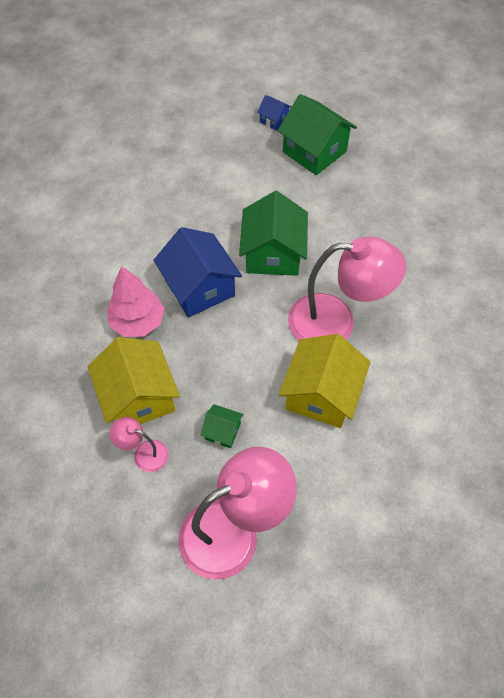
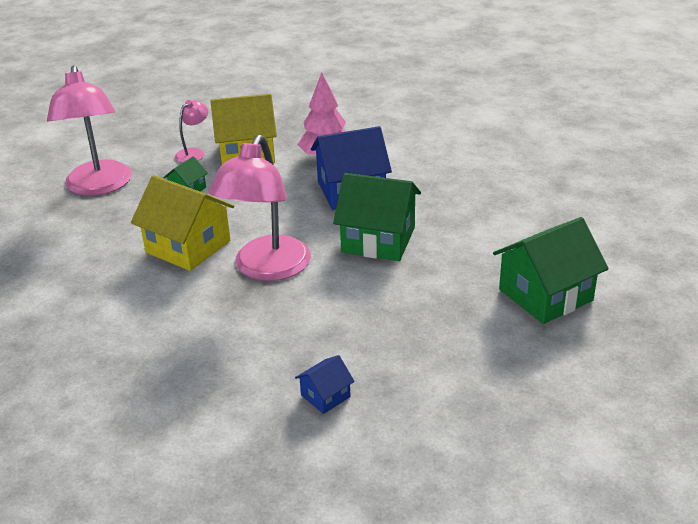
camera: 105 degrees right, 25 degrees down
(274, 120) = (613, 269): blue house -> blue house (325, 396)

